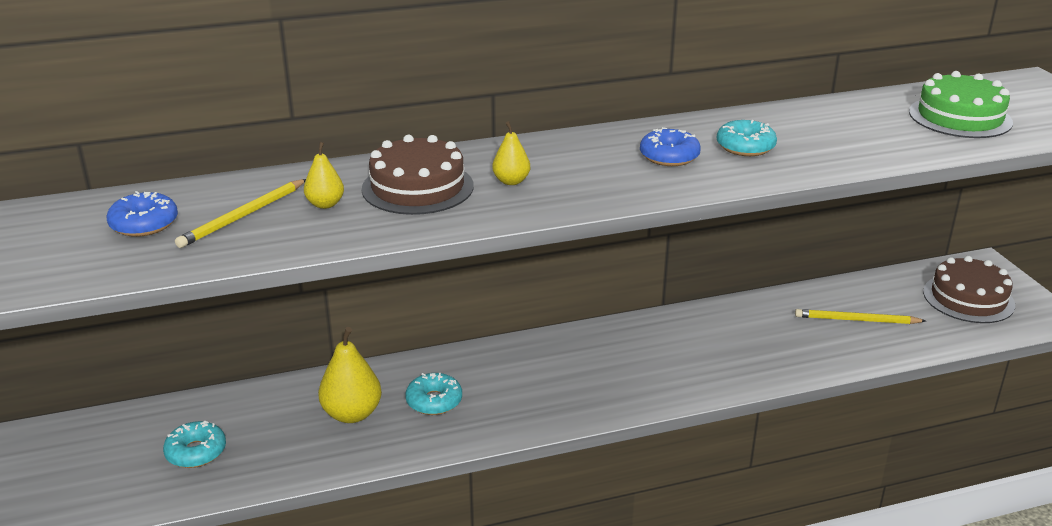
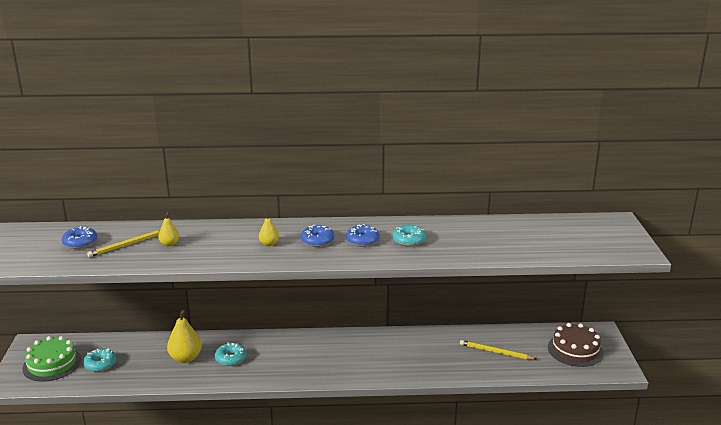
camera: 15 degrees right, 5 degrees down
(417, 187) = (220, 241): brown cake -> none
(592, 166) = (317, 241): none -> blue donut
(960, 117) = (550, 238): green cake -> green cake (52, 364)

